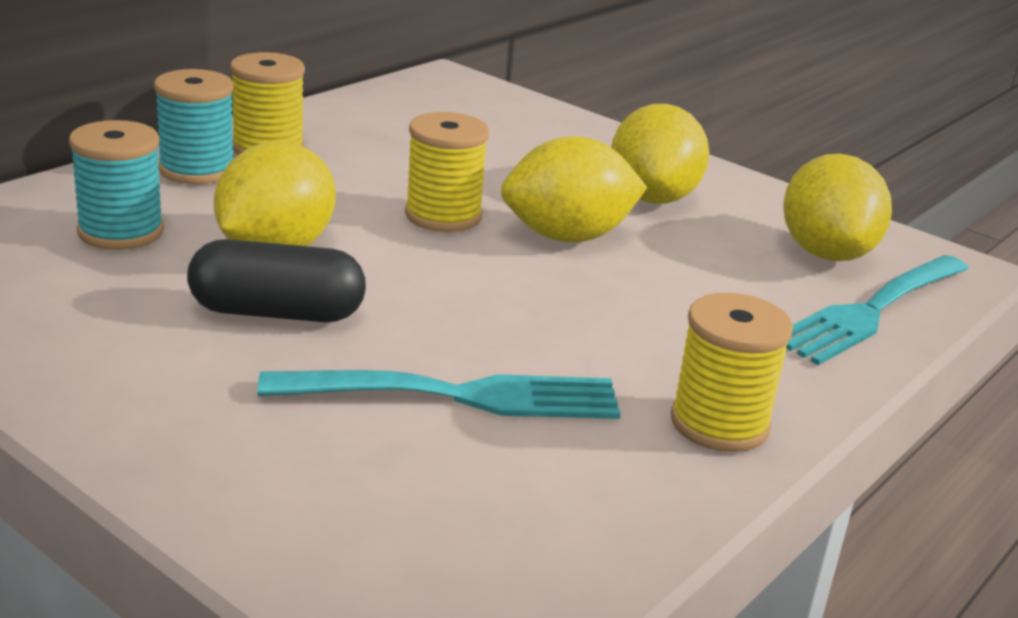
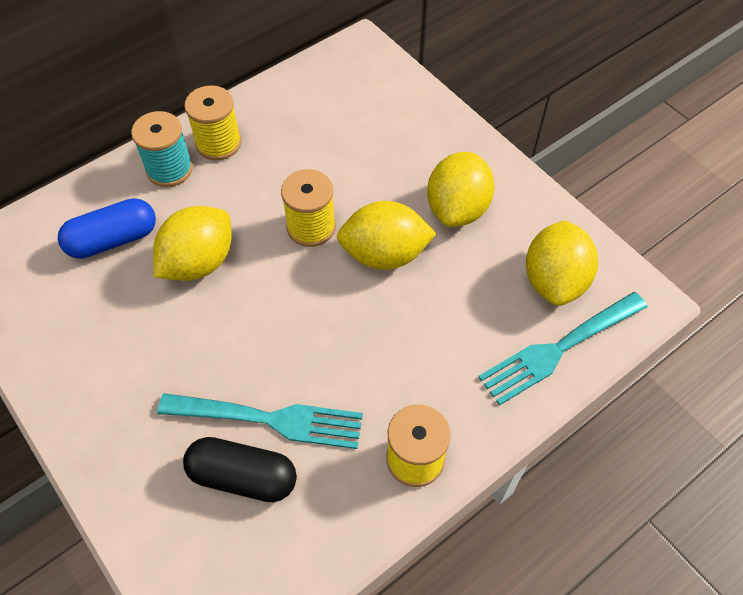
camera: 15 degrees right, 30 degrees up
(121, 232) = (113, 240): turquoise spool -> blue capsule
(277, 313) = (186, 330): black capsule -> black capsule (243, 476)

